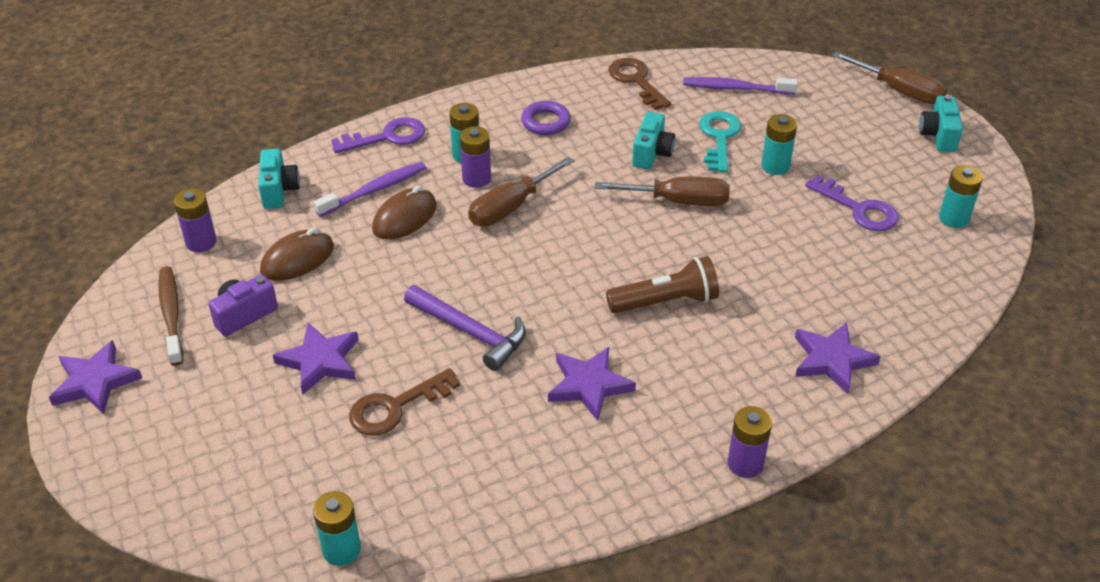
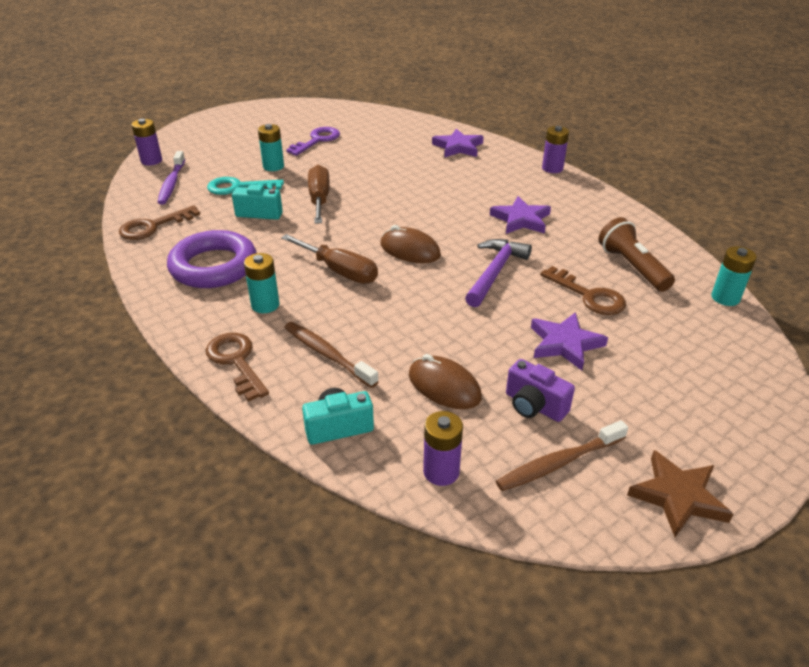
camera: 100 degrees left, 5 degrees down
(95, 382) = (678, 496): purple star -> brown star
(374, 190) = (327, 354): purple toothbrush -> brown toothbrush
(387, 137) = (236, 361): purple key -> brown key
(405, 218) = (366, 328): brown mouse -> brown mouse (410, 250)
(476, 178) = (302, 294): purple battery -> purple battery (151, 161)
(545, 122) = (214, 266): purple ring -> purple ring, size x1.86
(666, 302) = (429, 198): brown flashlight -> brown flashlight (632, 267)
(899, 91) = (184, 128): brown screwdriver -> none
(938, 136) = (237, 118): turquoise camera -> none
(953, 218) = (321, 115): turquoise battery -> none

